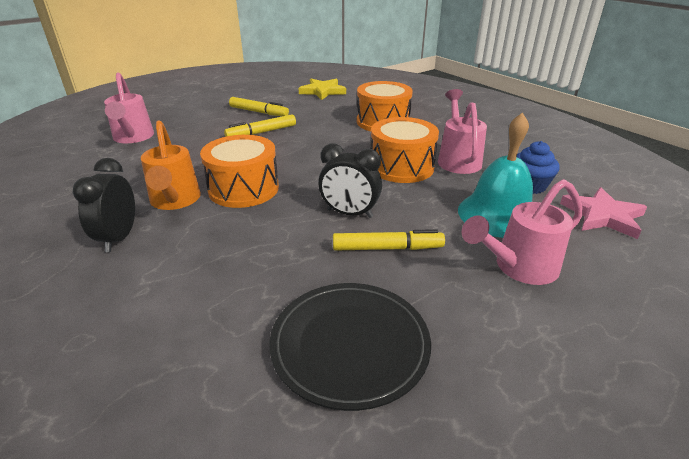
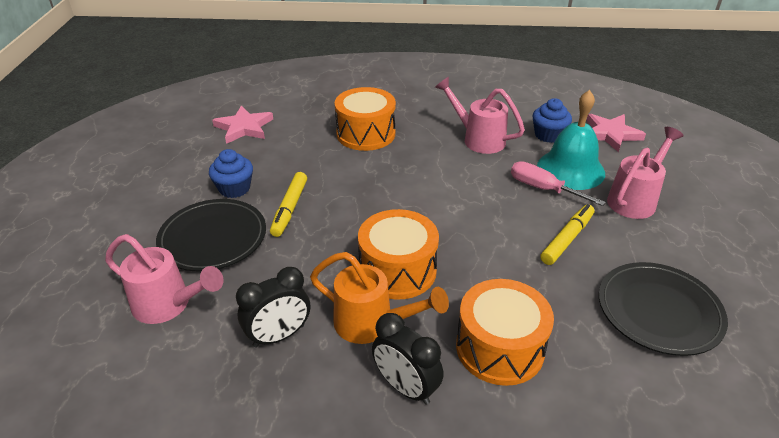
camera: 50 degrees left, 5 degrees up
(204, 125) = (213, 238): none -> black plate
(259, 112) = (234, 188): yellow marker -> blue cupcake
(323, 91) = (244, 127): yellow star -> pink star
(349, 213) = (503, 232): black clock -> black clock (279, 336)
(401, 167) = (459, 170): orange drum -> orange drum (500, 348)
(442, 211) = (543, 189): none -> pink screwdriver
(518, 268) = (635, 199): pink watering can -> pink watering can turned 150 degrees counterclockwise

